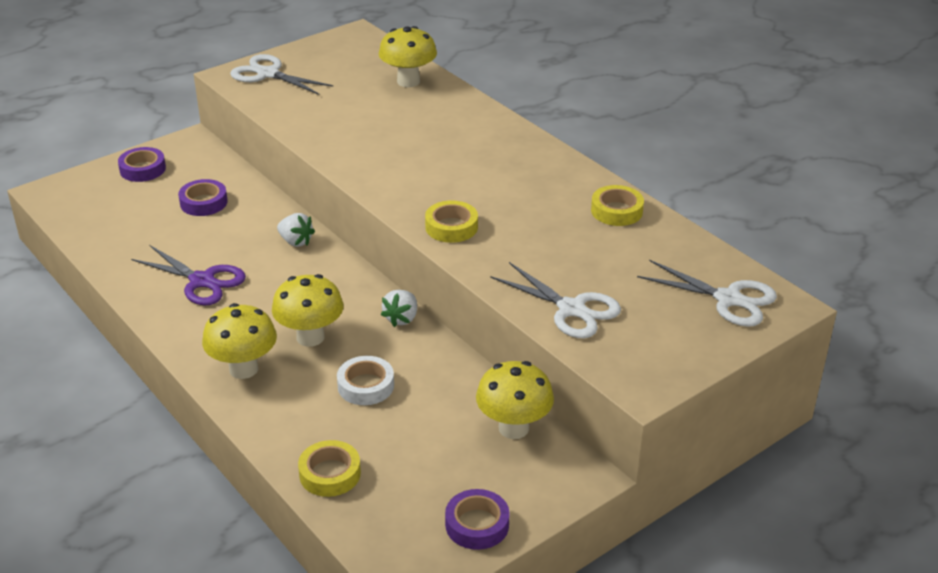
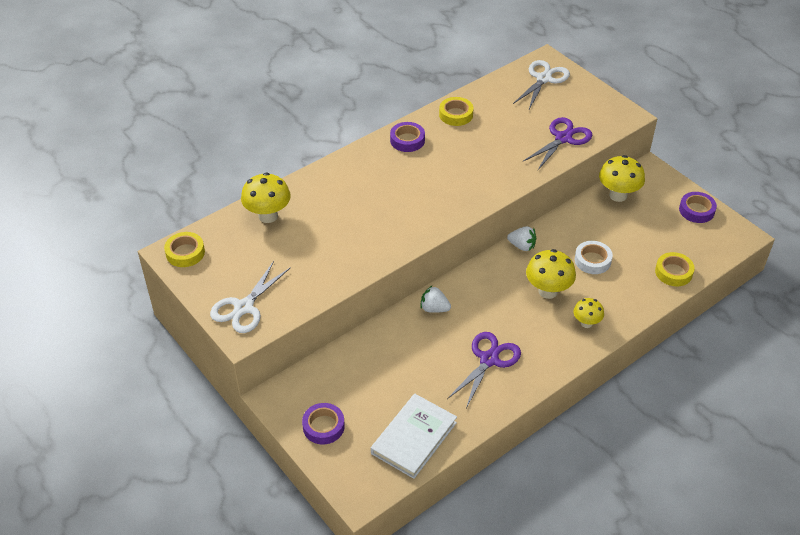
camera: 90 degrees left, 10 degrees up
(105, 225) = (414, 438): none -> white book
(203, 202) = (379, 373): purple tape -> purple tape (407, 140)
(243, 369) = (586, 323): yellow mushroom -> yellow mushroom, size x0.61
(295, 241) = (434, 308): white strawberry -> white strawberry turned 105 degrees counterclockwise
(451, 227) = (481, 189): yellow tape -> yellow tape (185, 253)
(571, 309) = (563, 138): white scissors -> purple scissors

